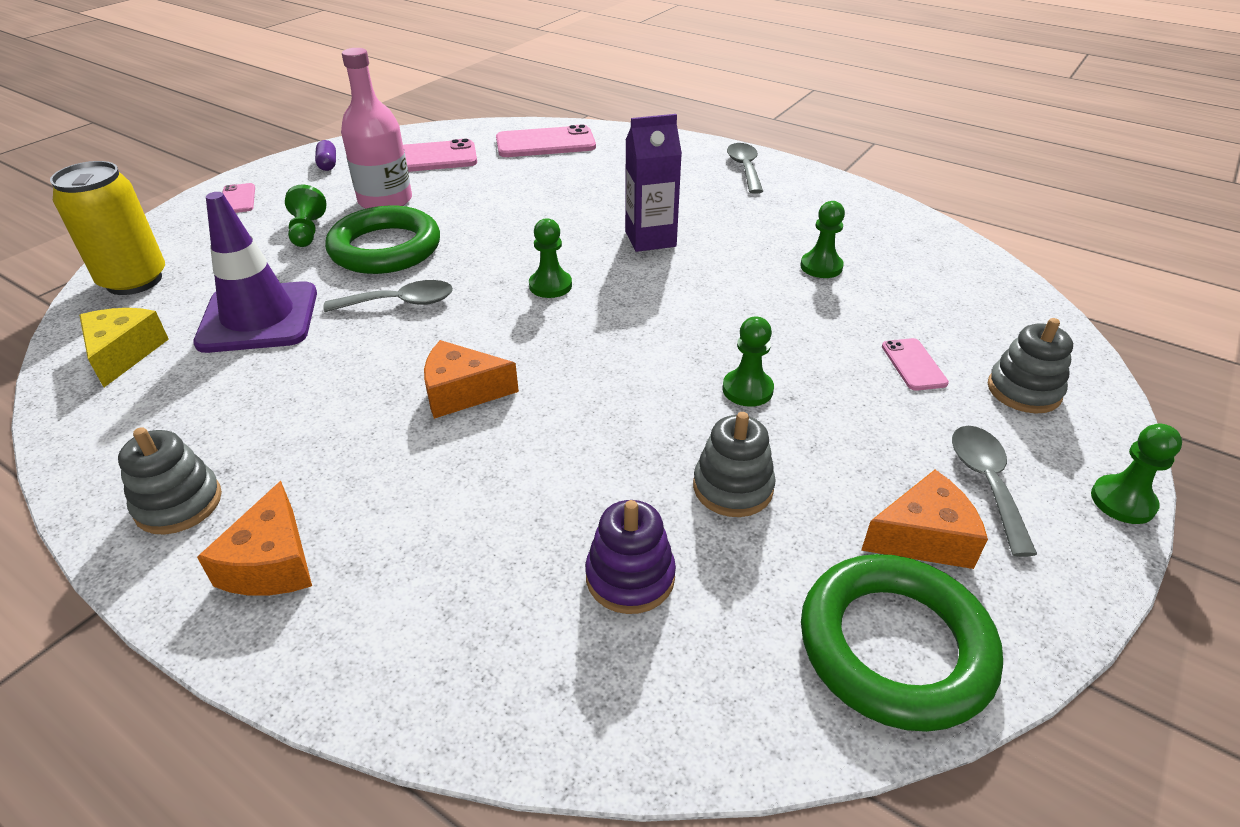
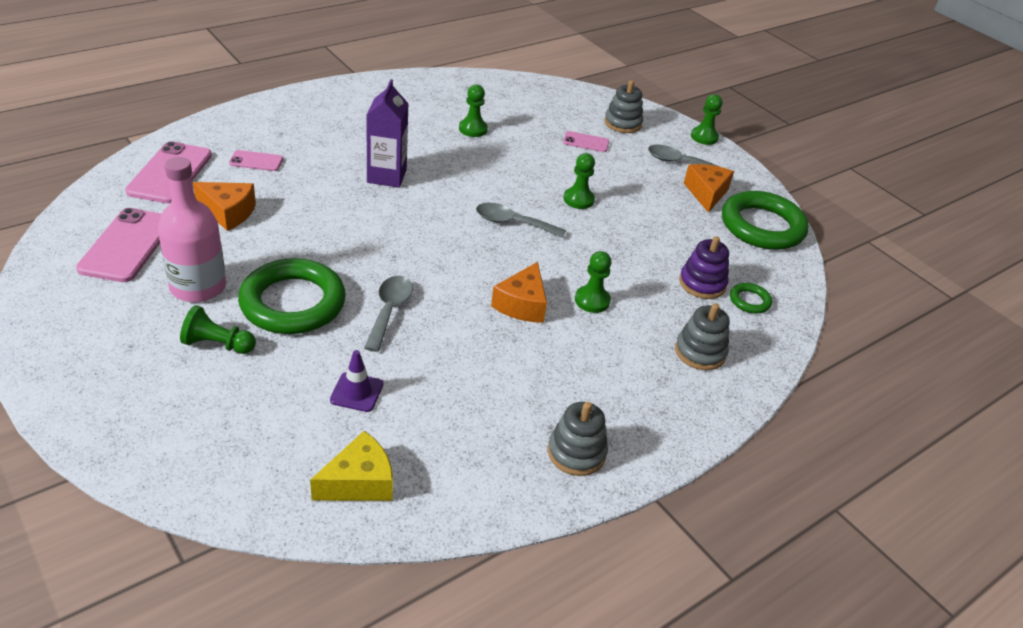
camera: 75 degrees left, 0 degrees up
(124, 353) = (359, 482): yellow cheese -> yellow cheese turned 135 degrees clockwise
(134, 281) = (221, 474): yellow can -> none
(238, 199) = (93, 385): pink phone -> pink phone (256, 161)
(258, 318) = (357, 392): purple traffic cone -> purple traffic cone, size x0.47
(271, 563) = (647, 412): orange cheese -> orange cheese (228, 213)
(328, 164) = (68, 310): purple capsule -> none
(550, 286) = (417, 236): green pawn -> green pawn (592, 300)
(622, 659) = (749, 301): none -> green ring
(732, 487) = (653, 232): grey stacking toy -> grey stacking toy (700, 352)
(744, 168) = (317, 104): grey spoon -> grey spoon (513, 223)

